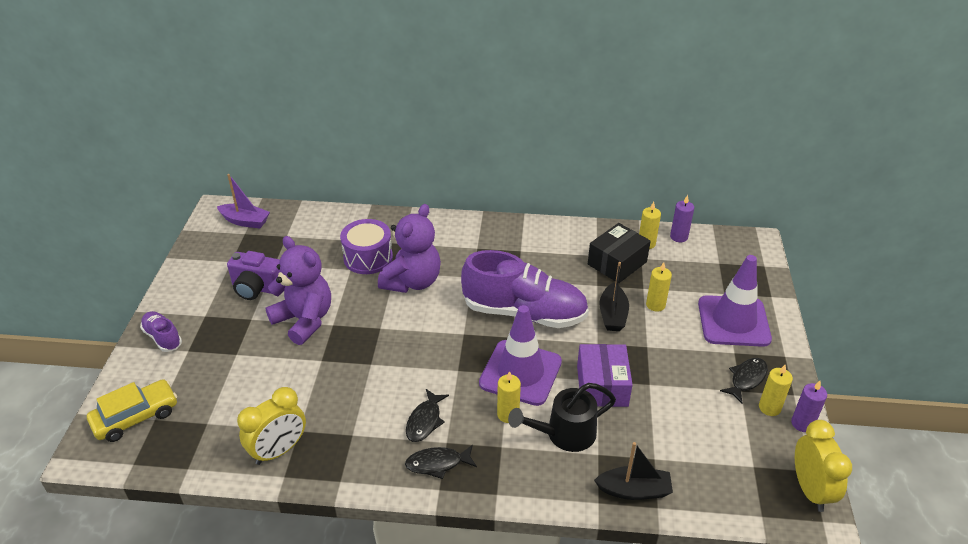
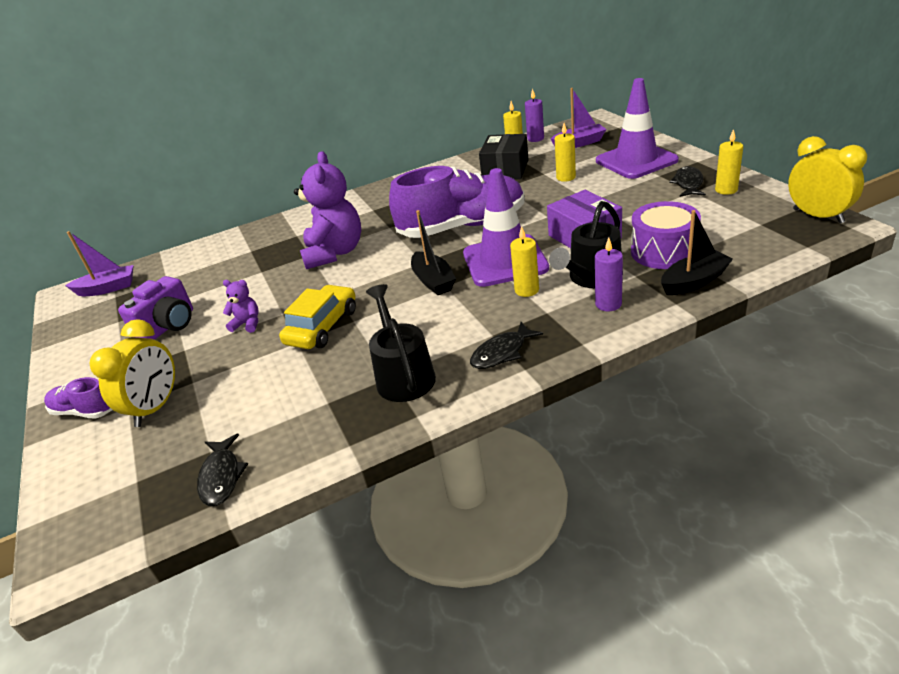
camera: 25 degrees left, 5 degrees down
(136, 417) = (108, 492): yellow car -> yellow car (322, 327)
(257, 288) = (169, 326): purple camera -> purple camera turned 45 degrees counterclockwise
(279, 450) = (321, 428): yellow clock -> yellow clock (156, 407)
(304, 320) = (247, 324): purple teddy bear -> purple teddy bear, size x0.45
(361, 438) = (403, 374): none -> black watering can
(368, 258) = (272, 257): purple drum -> purple drum (663, 252)
(425, 421) = (454, 331): black fish -> black fish (221, 477)
(612, 315) = (539, 196): black boat -> black boat (433, 281)
(709, 267) = (579, 143): none -> purple boat
(802, 423) = (760, 187): purple candle -> purple candle (608, 304)

